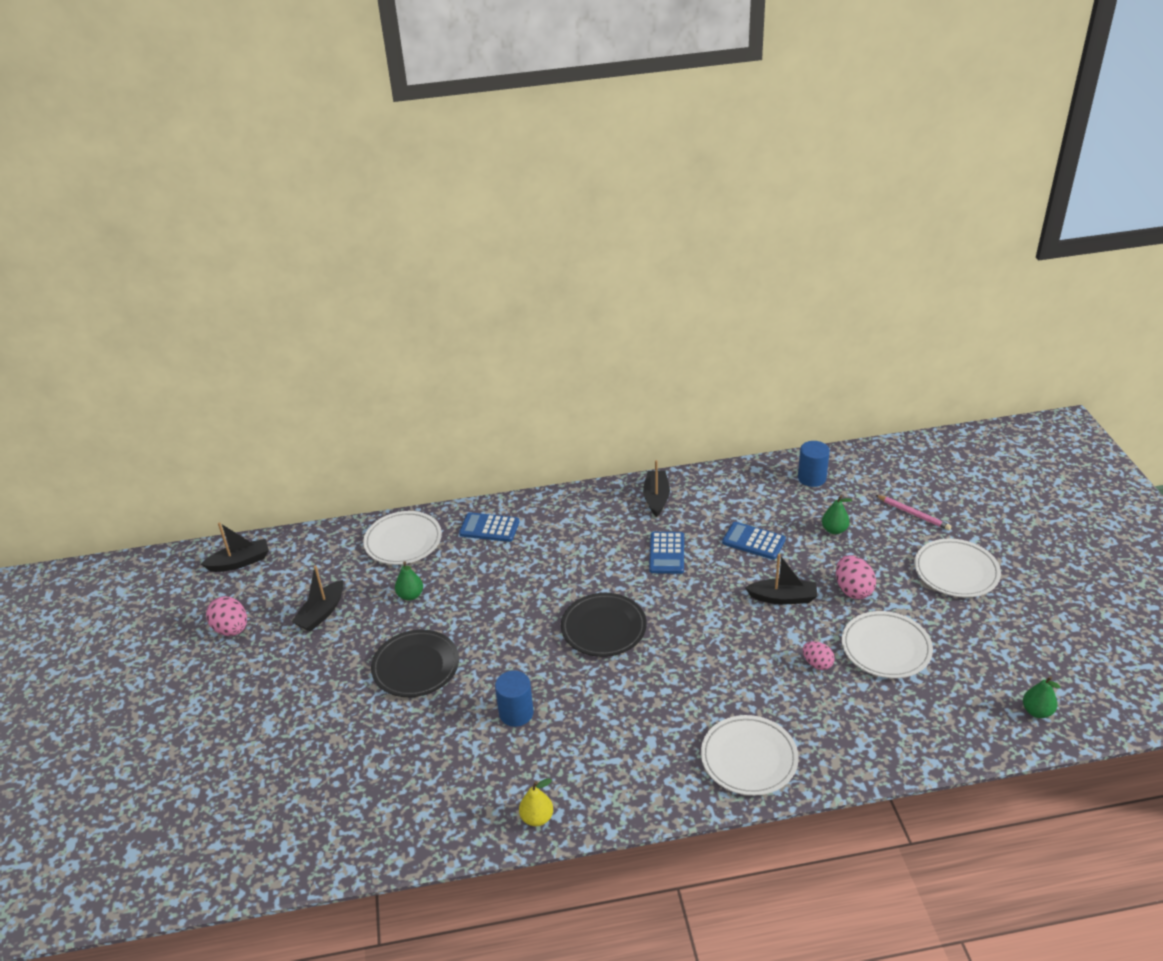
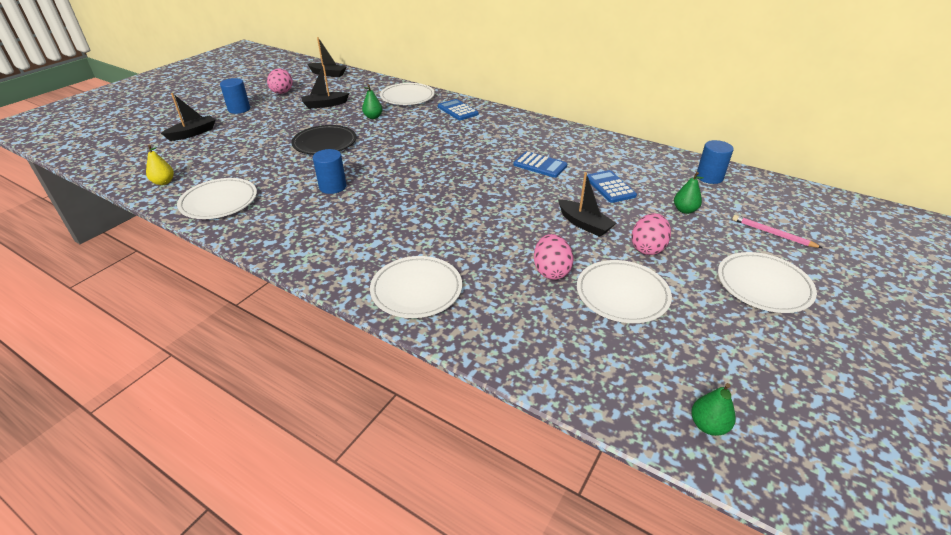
camera: 40 degrees right, 0 degrees up
(219, 689) = (239, 109): none -> blue cylinder
(430, 815) = (219, 202): none -> white plate
(537, 818) = (257, 236): yellow pear -> yellow pear (164, 182)
(603, 628) = (443, 178): black plate -> none
(656, 498) = (576, 139): black boat -> black boat (192, 133)
(666, 553) = (540, 165): blue calculator -> blue calculator turned 105 degrees counterclockwise
(817, 663) = (551, 271): pink egg -> pink egg, size x1.53
(913, 514) = (772, 233): pink pencil -> pink pencil turned 135 degrees clockwise

